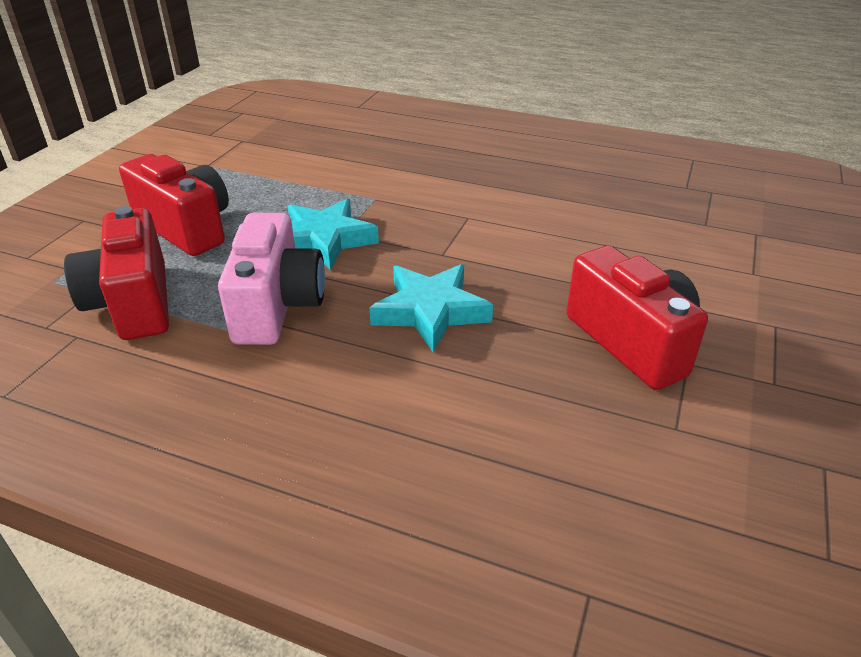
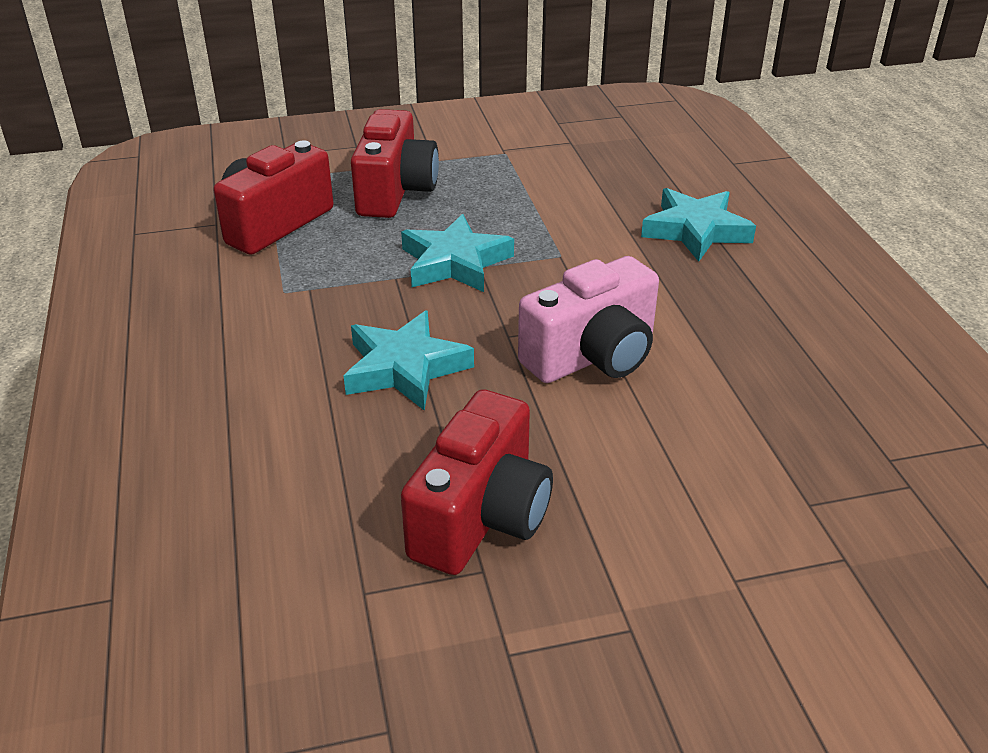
camera: 55 degrees right, 0 degrees up
(277, 306) = (333, 286): pink camera -> pink camera (593, 356)
(413, 146) = (695, 230): none -> turquoise star

